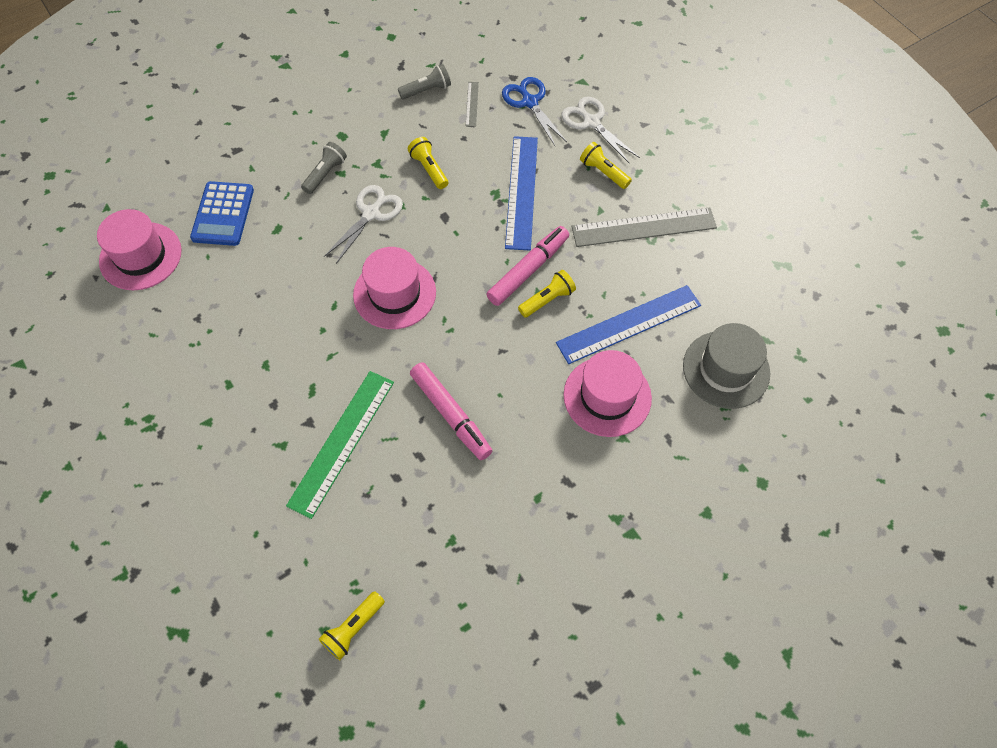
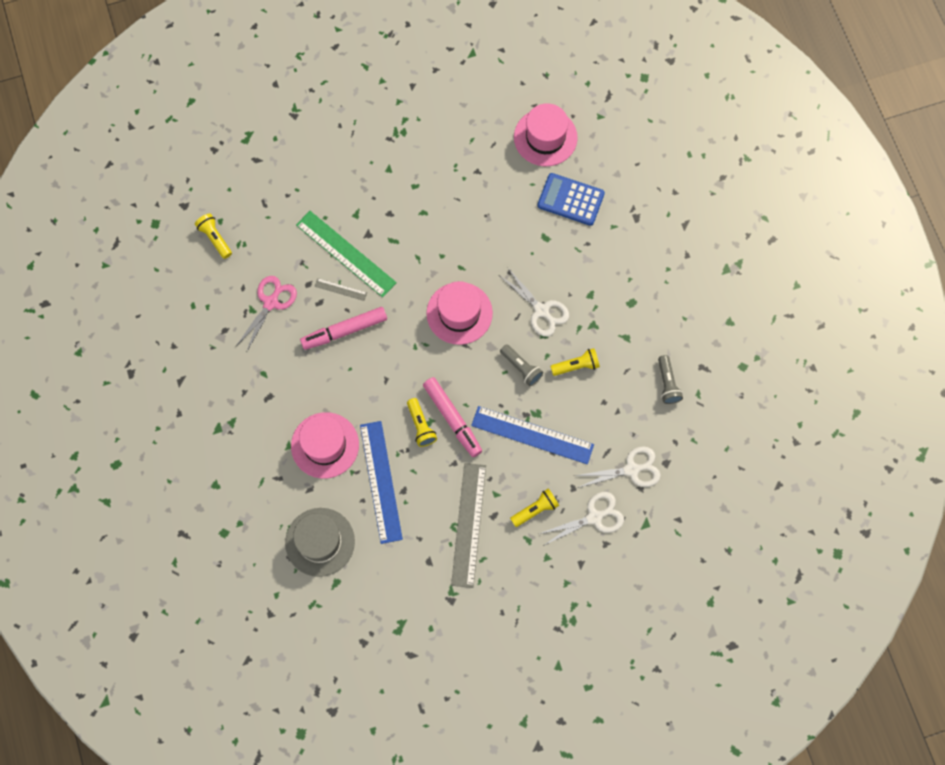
camera: 105 degrees right, 10 degrees up
(325, 174) = (592, 282): grey flashlight -> grey flashlight (521, 368)
(434, 518) = (271, 302): none -> pink scissors
(472, 104) = (641, 418): grey ruler -> grey ruler (340, 289)
(529, 102) = (632, 469): blue scissors -> white scissors

